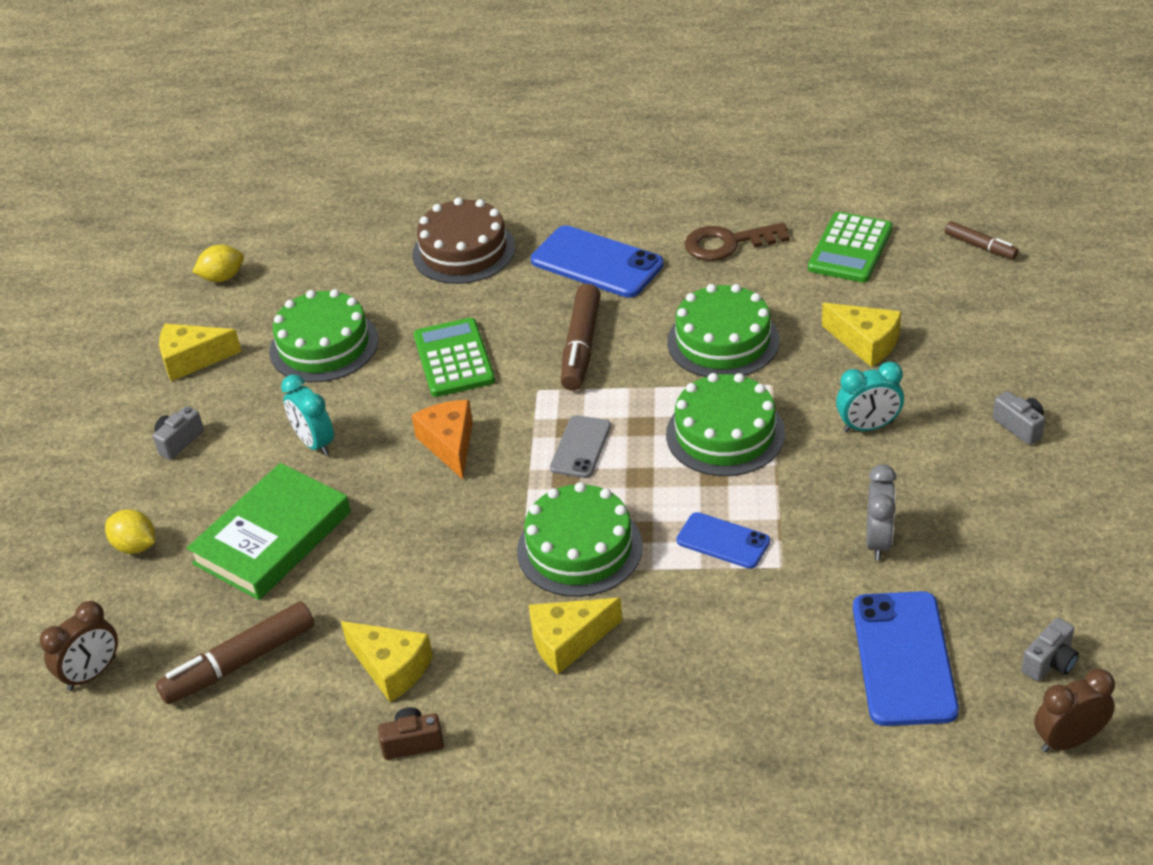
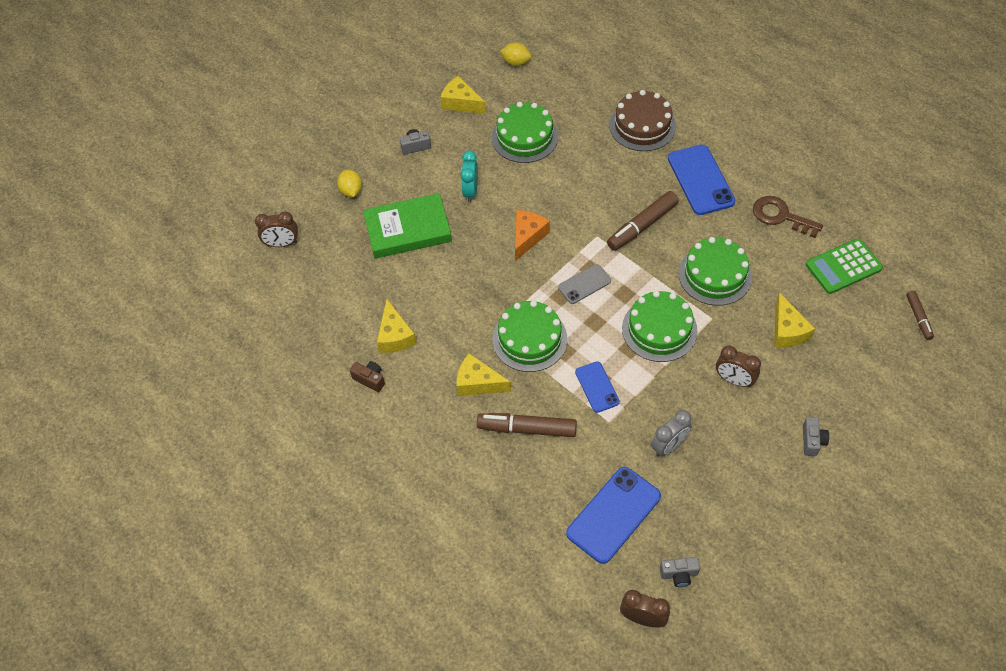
camera: 40 degrees right, 15 degrees up
(239, 662) = (340, 284): brown marker -> brown marker (527, 429)
(454, 358) = (576, 188): green calculator -> none
(868, 427) = (734, 380): turquoise clock -> brown clock

